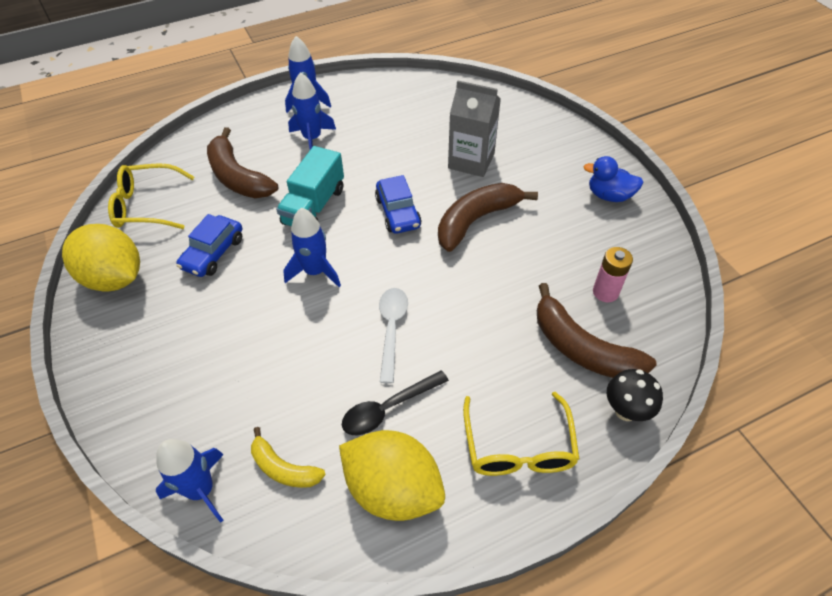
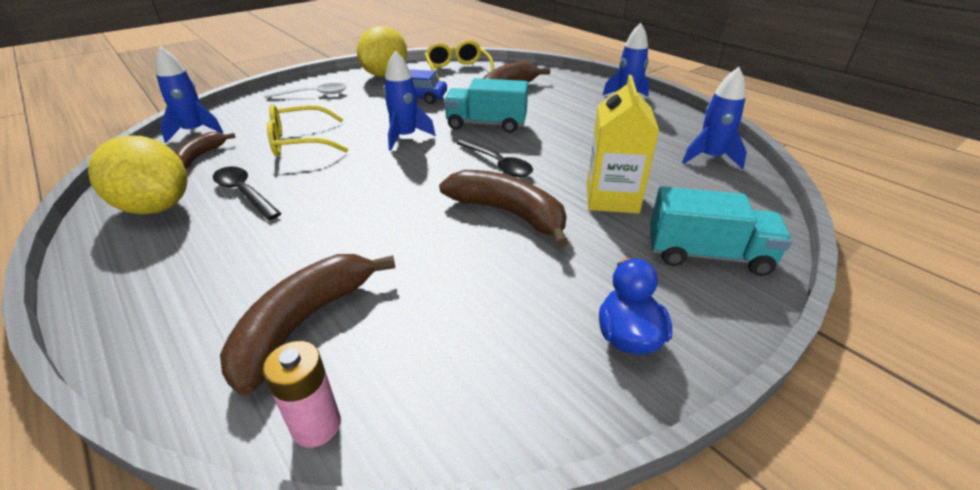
camera: 75 degrees right, 15 degrees down
(283, 468) = (200, 156): yellow banana -> brown banana
(312, 139) = (576, 110): blue rocket -> blue rocket (710, 158)
(391, 329) = (339, 182): white spoon -> white spoon (313, 94)
(393, 489) = (156, 207): yellow lemon -> yellow lemon turned 75 degrees counterclockwise
(398, 212) = (498, 164): blue car -> black spoon
(471, 161) = (612, 198): grey carton -> yellow carton
(518, 446) = (170, 278): yellow glasses -> yellow glasses (301, 142)
(545, 140) = (707, 255): none -> turquoise truck
(605, 292) = (409, 343): pink battery -> pink battery (316, 425)
(625, 411) = (187, 377): black mushroom -> none

